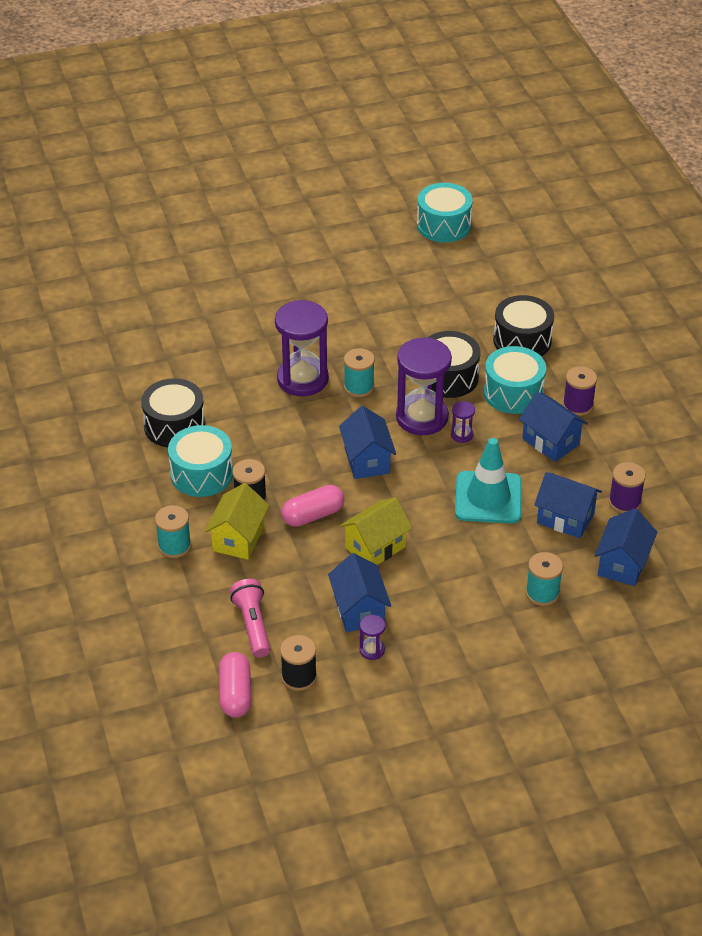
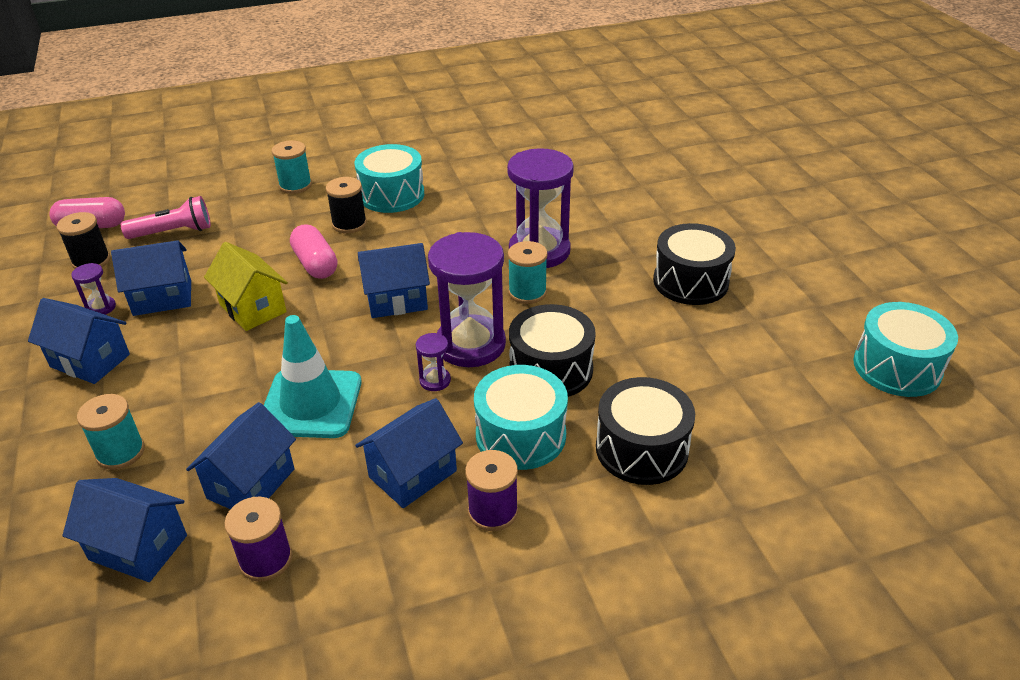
camera: 90 degrees right, 5 degrees down
(174, 426) = (463, 177): black drum -> black drum (690, 281)
(238, 538) = (294, 219): yellow house -> none
(443, 638) = (90, 361): none -> blue house

